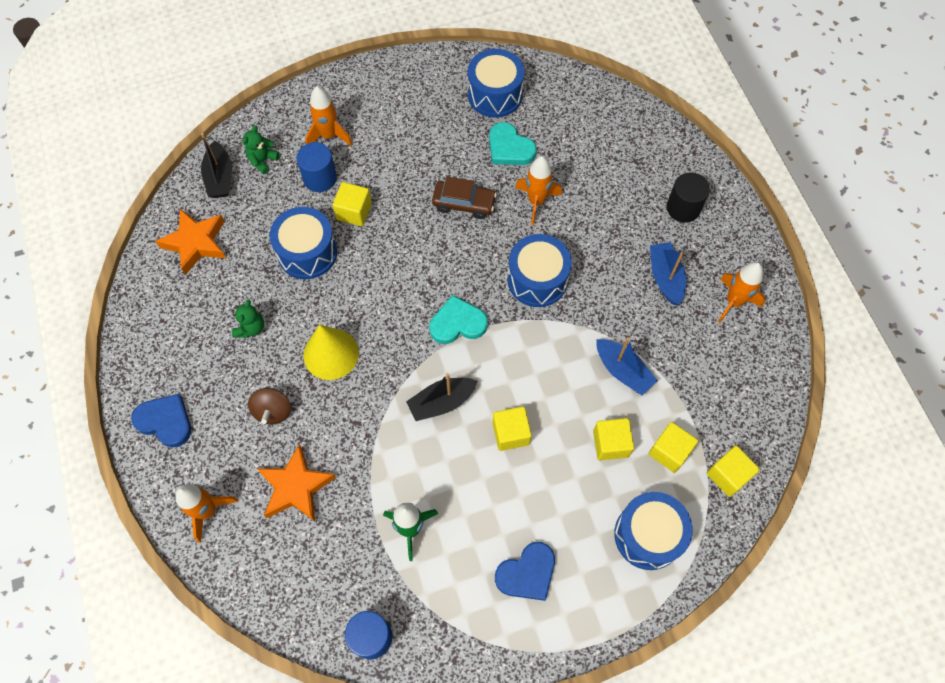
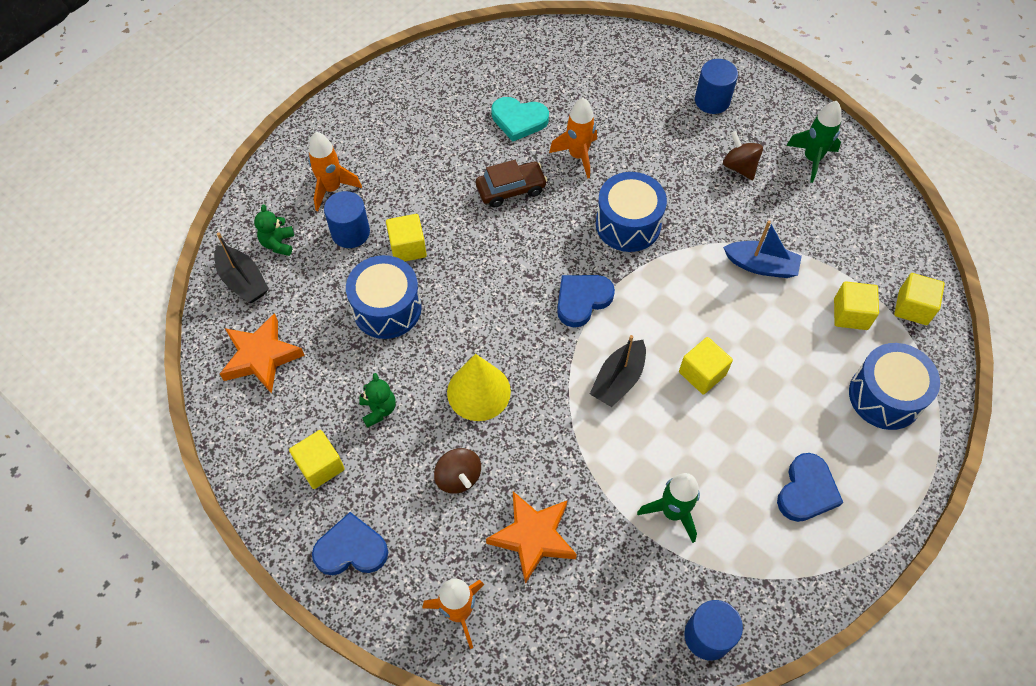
camera: 30 degrees left, 5 degrees down
(457, 323) = (582, 300): turquoise heart -> blue heart
(495, 95) = (471, 79): blue drum -> none
(610, 444) = (796, 334): yellow cube -> yellow cube (320, 466)
(665, 277) = (739, 167): blue boat -> brown spinning top
(683, 208) = (712, 100): black cylinder -> blue cylinder
(734, 302) = (811, 159): orange rocket -> green rocket

